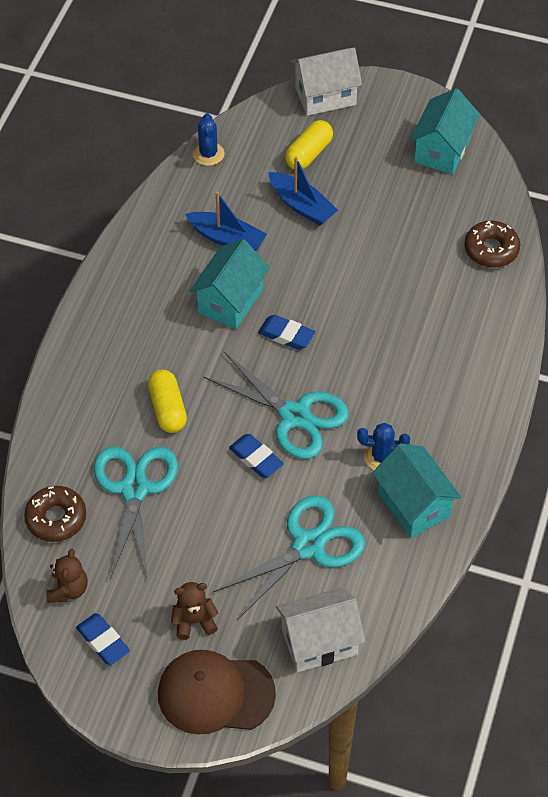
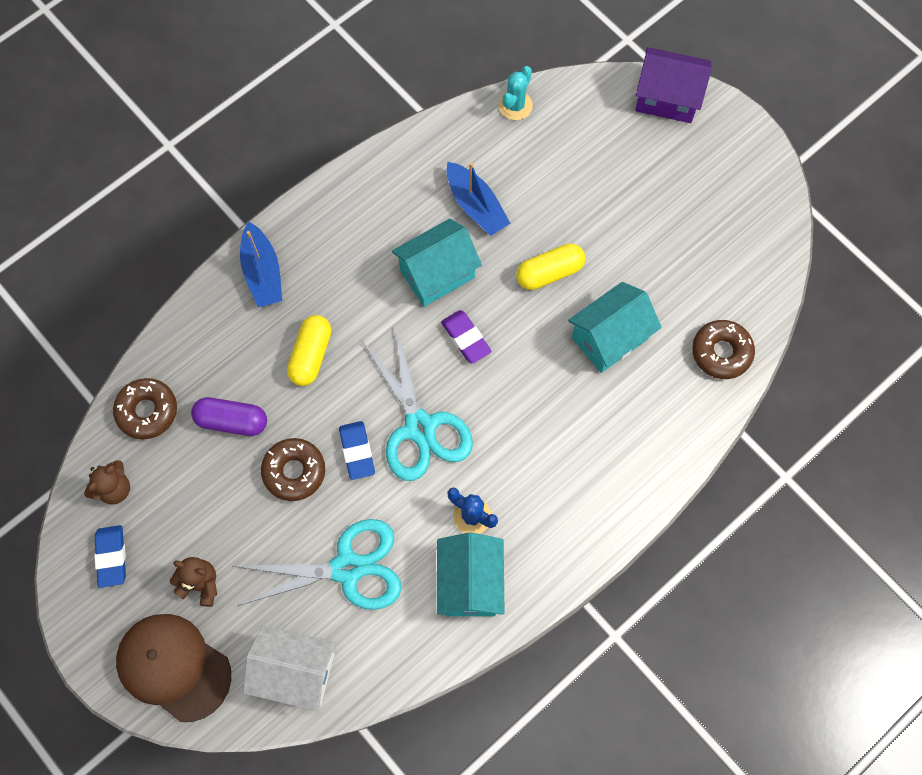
camera: 30 degrees right, 15 degrees up
(135, 489) = (232, 421): turquoise scissors -> purple capsule
(208, 154) = (515, 105): blue cactus -> turquoise cactus
(214, 499) = (294, 471): none -> brown donut
(286, 335) = (466, 338): blue eraser -> purple eraser
(302, 206) = (568, 207): blue boat -> blue boat (262, 273)
(309, 154) = (610, 154): yellow capsule -> yellow capsule (549, 273)
(325, 96) = (667, 98): white house -> purple house
(442, 150) = (744, 217): turquoise house -> turquoise house (609, 338)

